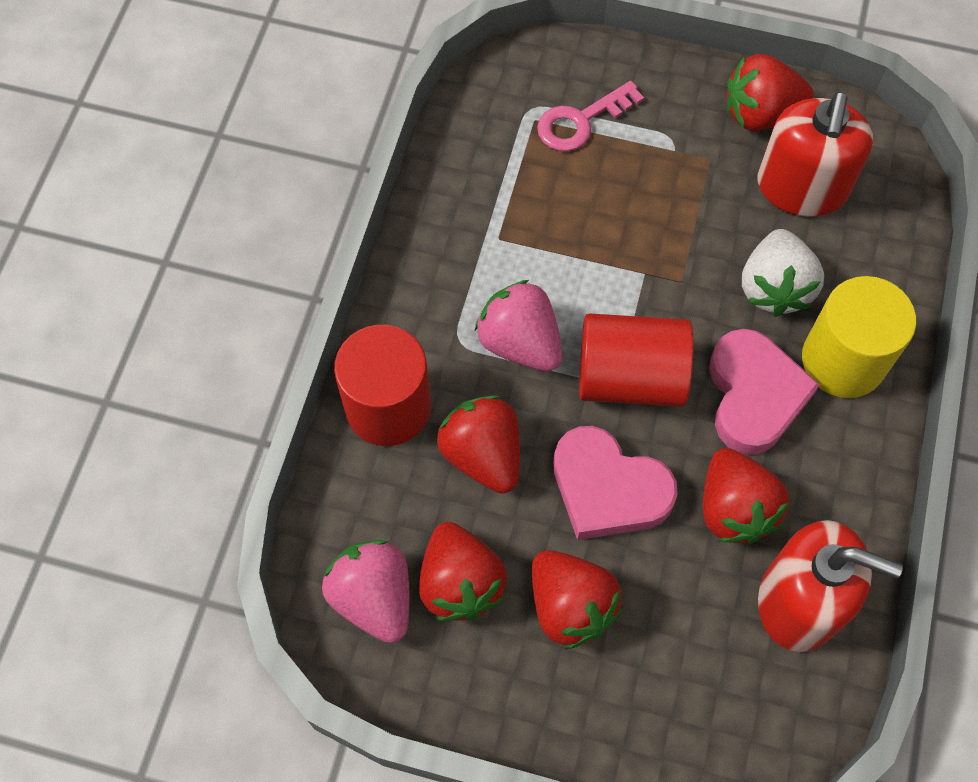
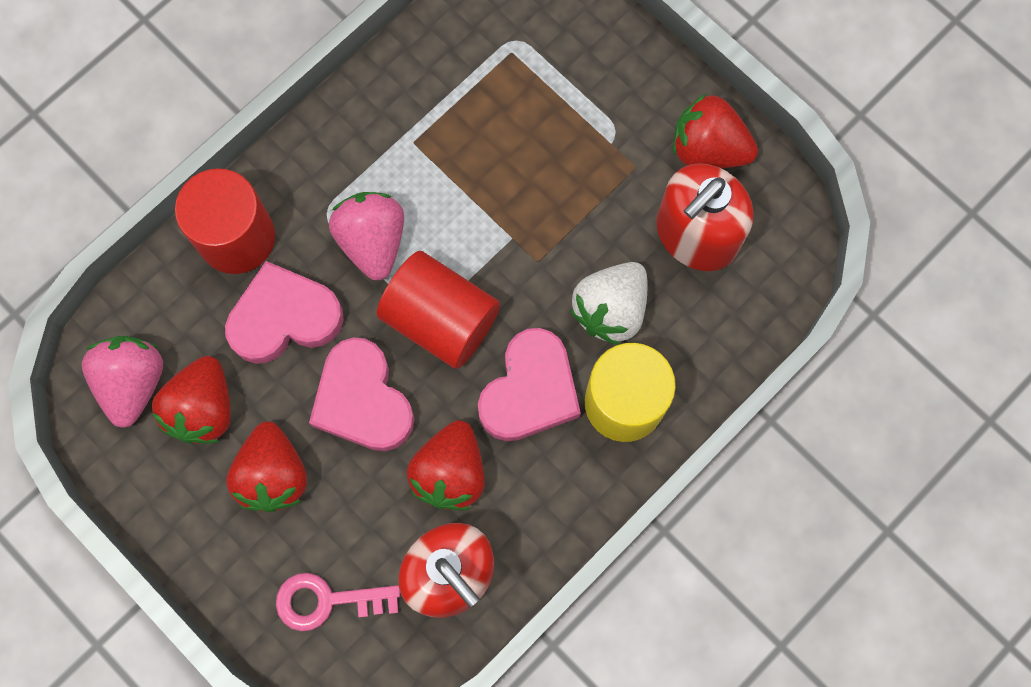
camera: 30 degrees right, 10 degrees up
(483, 455) = (284, 318): red strawberry -> pink heart
(581, 121) = (549, 74): pink key -> pink key (327, 601)

